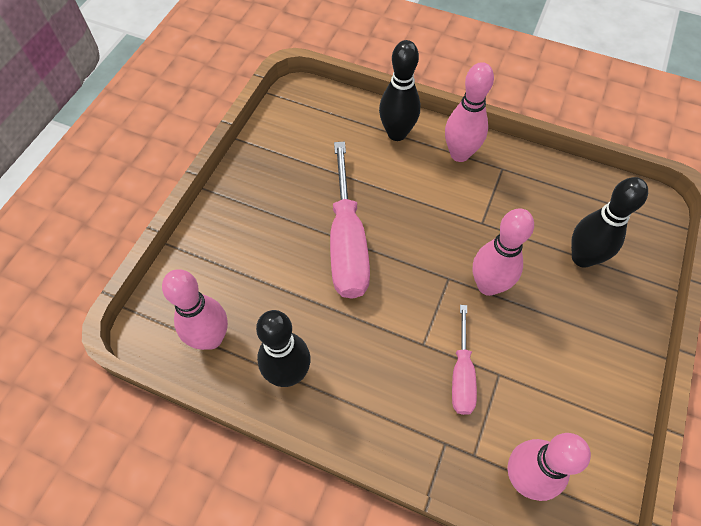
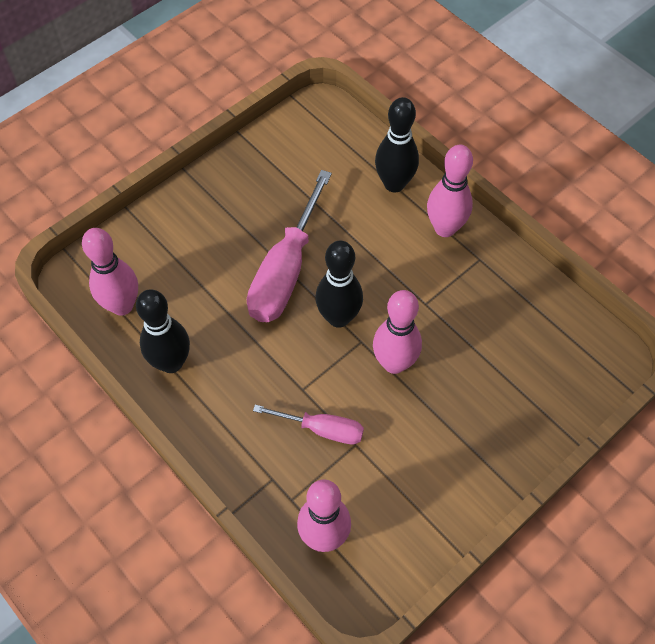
camera: 25 degrees right, 0 degrees up
(461, 374) = (321, 429): pink screwdriver -> pink screwdriver turned 105 degrees counterclockwise
(582, 258) = (504, 376): black bowling pin -> black bowling pin (338, 317)

